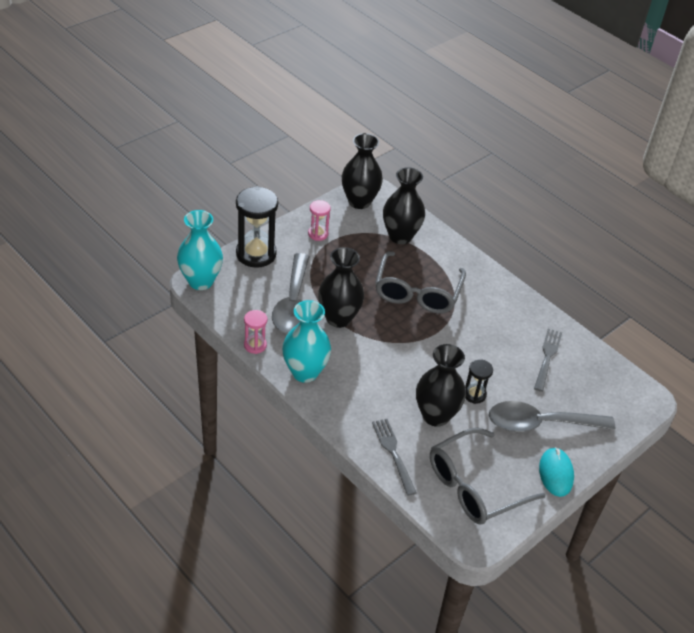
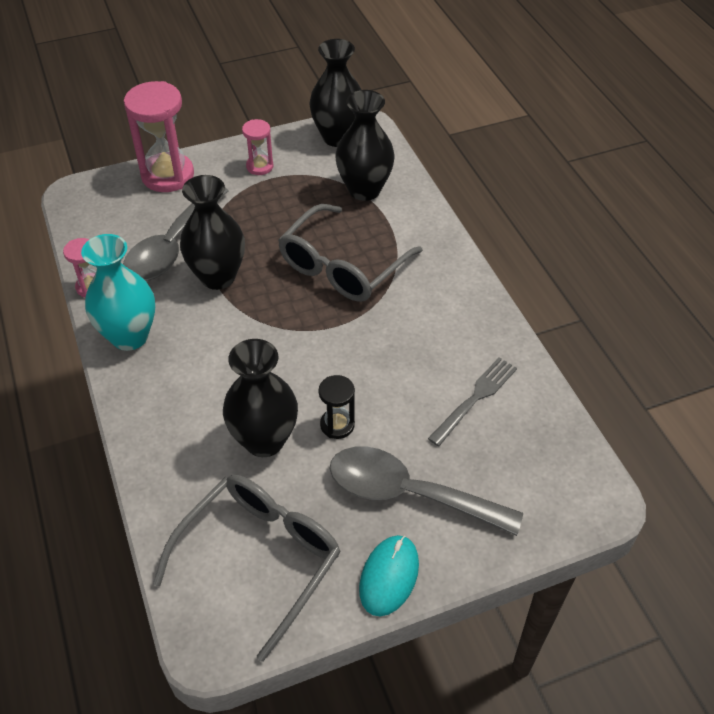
camera: 25 degrees right, 5 degrees up
(200, 281) = (80, 194): turquoise vase -> none
(256, 254) = (167, 175): black hourglass -> pink hourglass
(393, 453) = (173, 478): grey fork -> none
(475, 486) = (259, 560): grey glasses -> grey glasses turned 135 degrees clockwise

